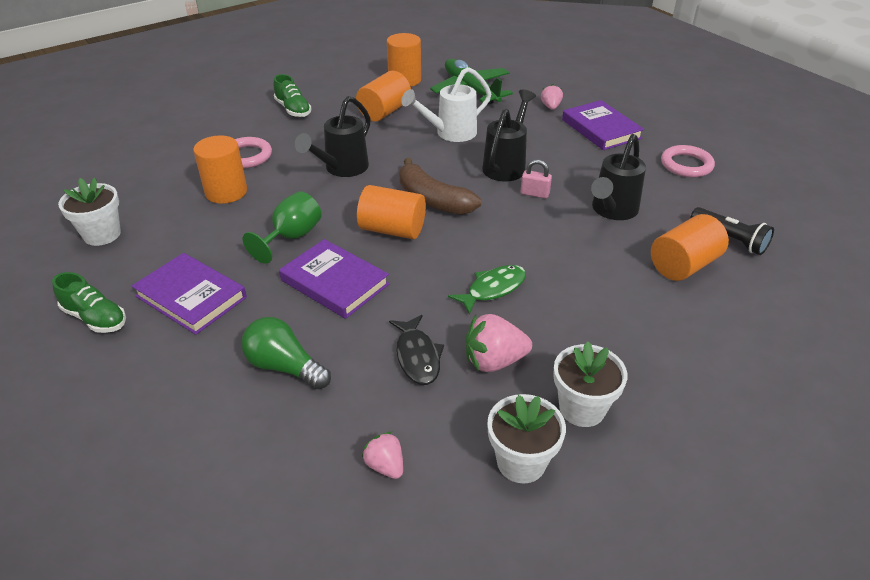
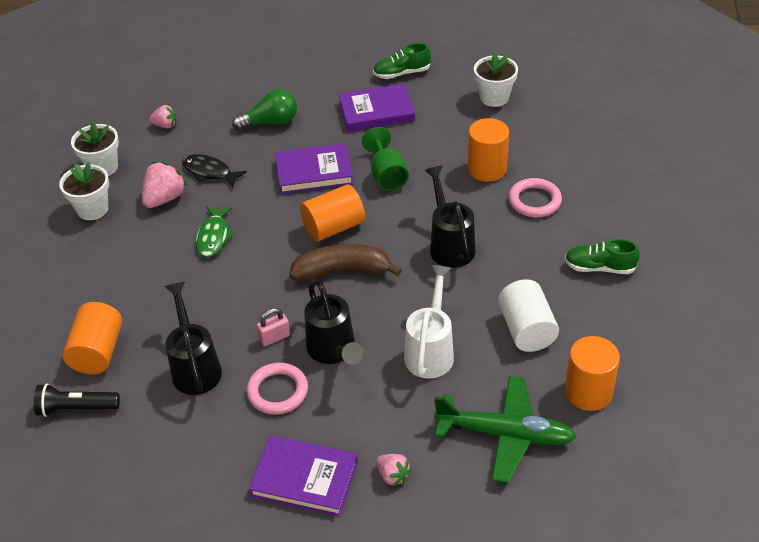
camera: 135 degrees right, 5 degrees up
(384, 112) = (526, 330): orange cylinder -> white cylinder
(686, 165) = (174, 486): pink ring -> pink ring (277, 391)

